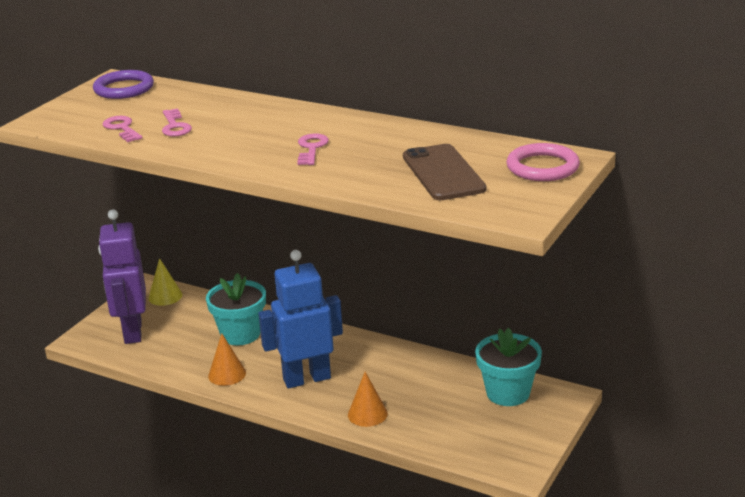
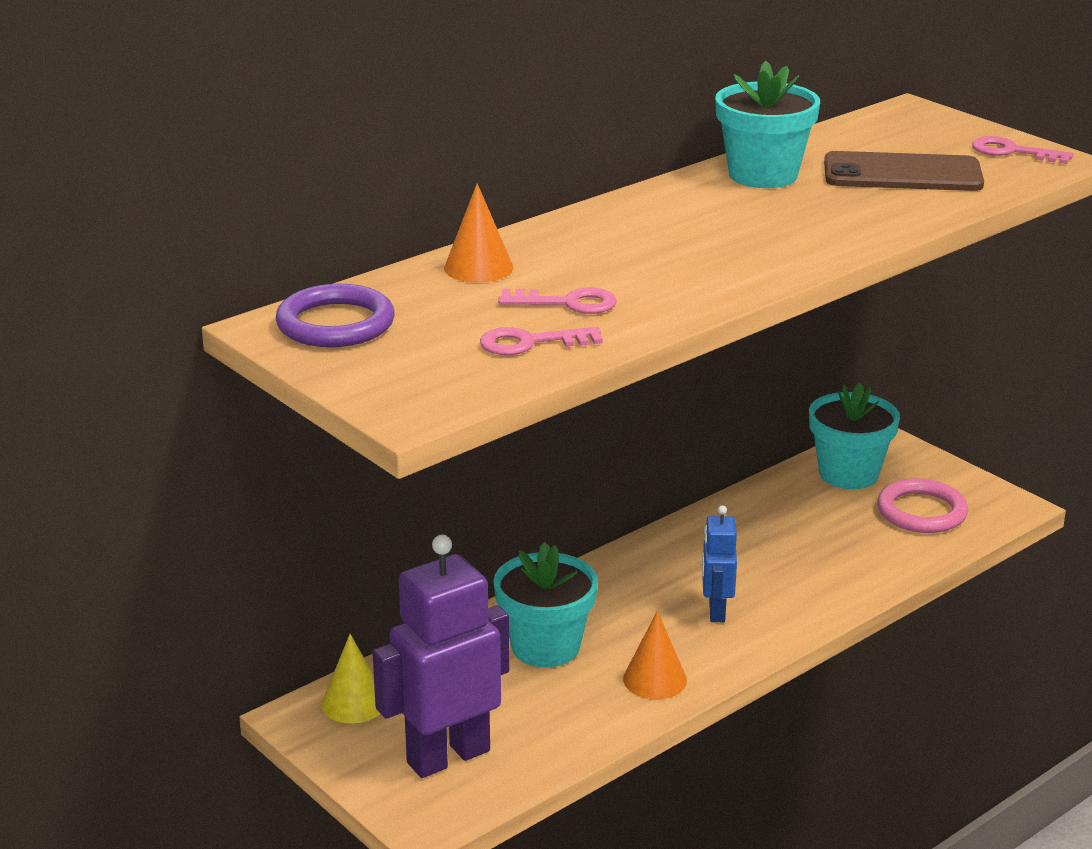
camera: 70 degrees left, 0 degrees up
(132, 332) = (448, 756): purple robot -> purple robot turned 135 degrees clockwise
(306, 379) = (716, 611): blue robot -> blue robot, size x0.53
(311, 148) = (753, 228): pink key -> pink key (1013, 152)
(367, 414) = (835, 581): orange cone -> orange cone (478, 267)
(401, 137) = (763, 175): none -> turquoise flower pot
(542, 167) = (926, 128): pink ring -> pink ring (921, 511)

